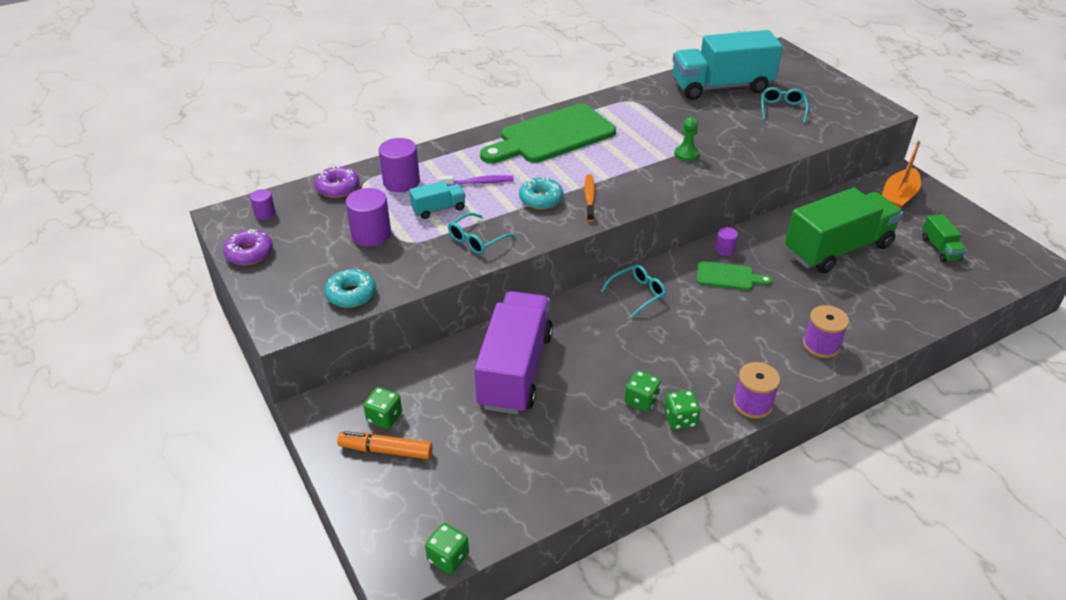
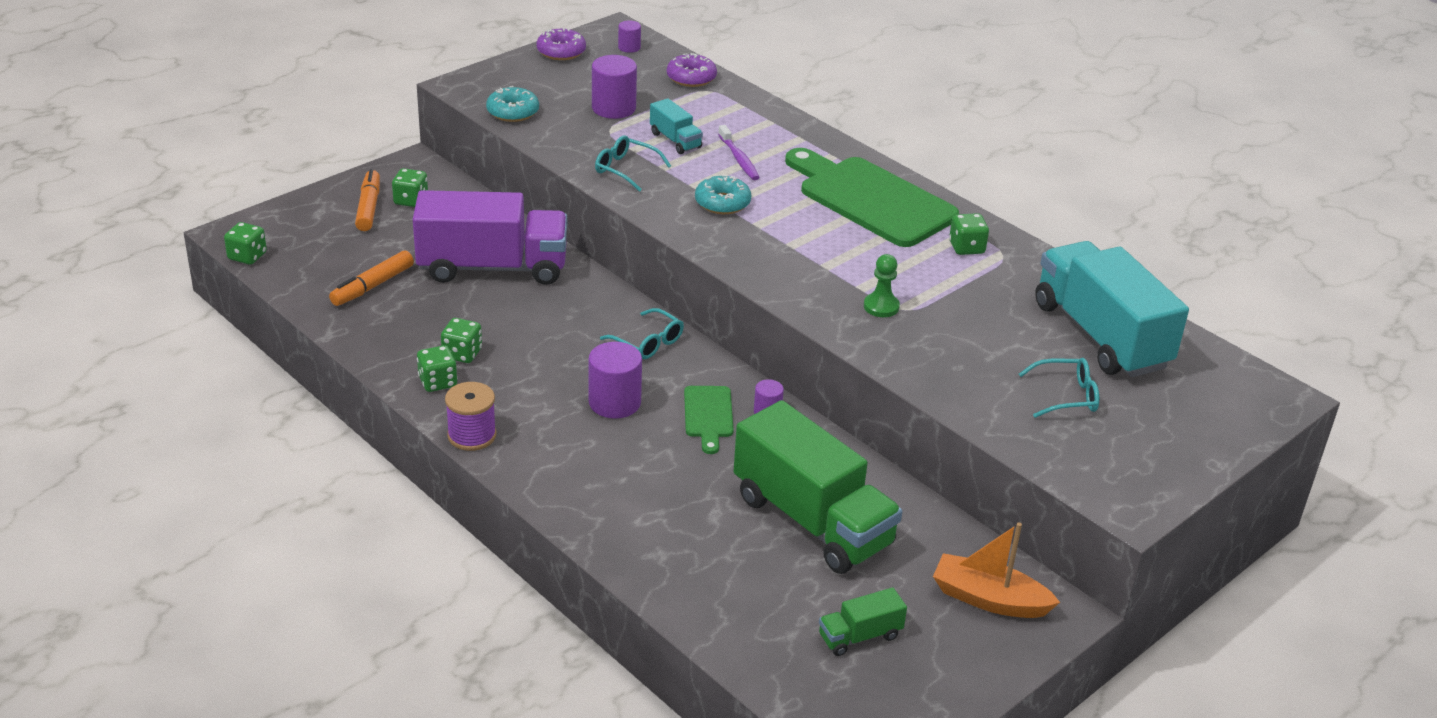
camera: 75 degrees right, 5 degrees down
(401, 182) = (719, 112): purple cylinder -> purple cylinder (614, 402)
(526, 455) = (372, 286): none -> orange marker
(589, 198) = (740, 236): orange toothbrush -> none
(620, 112) = (966, 247): none -> green dice
(821, 345) = (591, 495): purple spool -> none

